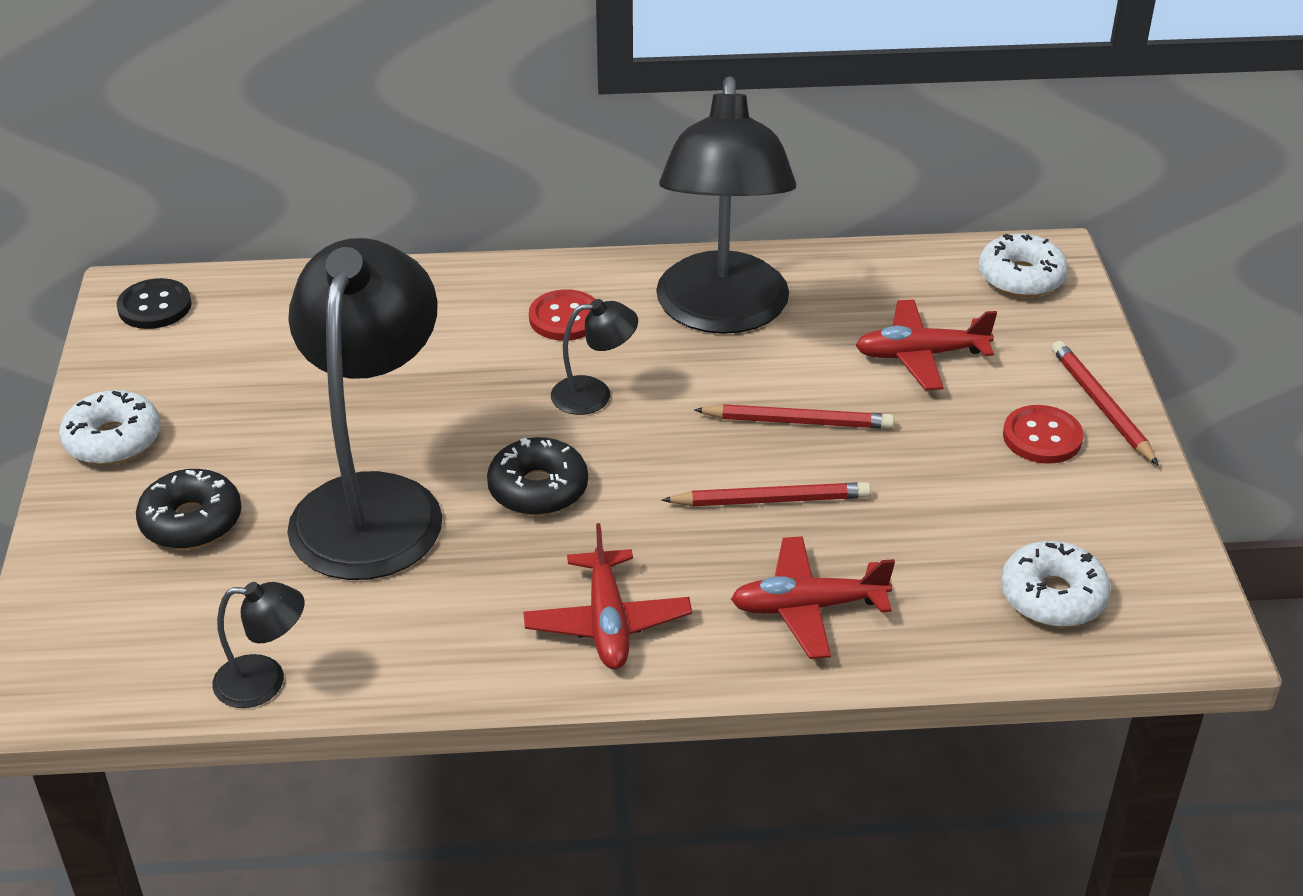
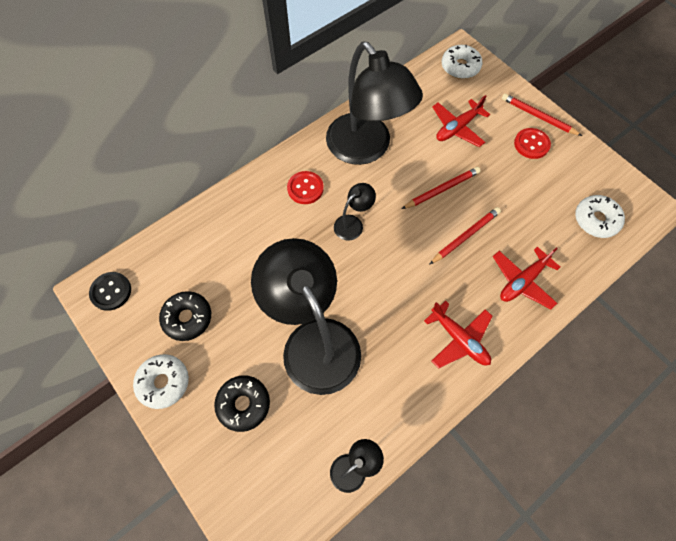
camera: 35 degrees left, 25 degrees up
(538, 489) = (374, 288): black donut -> black donut (187, 318)

